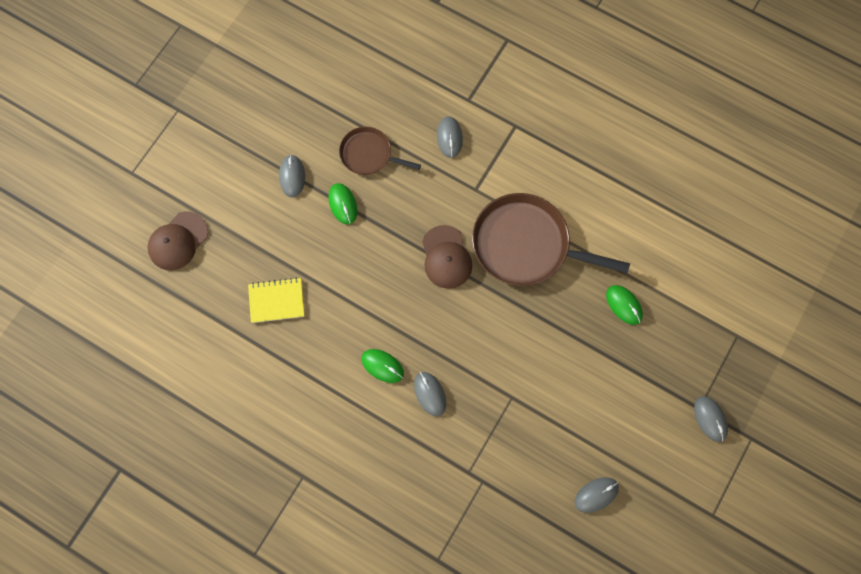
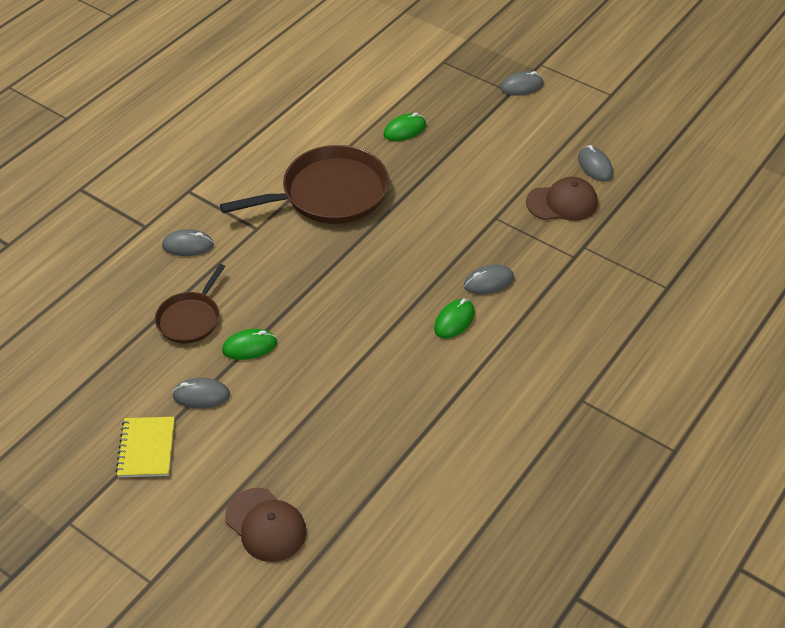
camera: 85 degrees left, 25 degrees down
(276, 301) = (364, 417): yellow notebook -> yellow notebook (146, 448)
(446, 257) = (333, 258): brown cap -> brown cap (562, 203)
(526, 245) = (329, 194): brown pan -> brown pan turned 135 degrees counterclockwise

